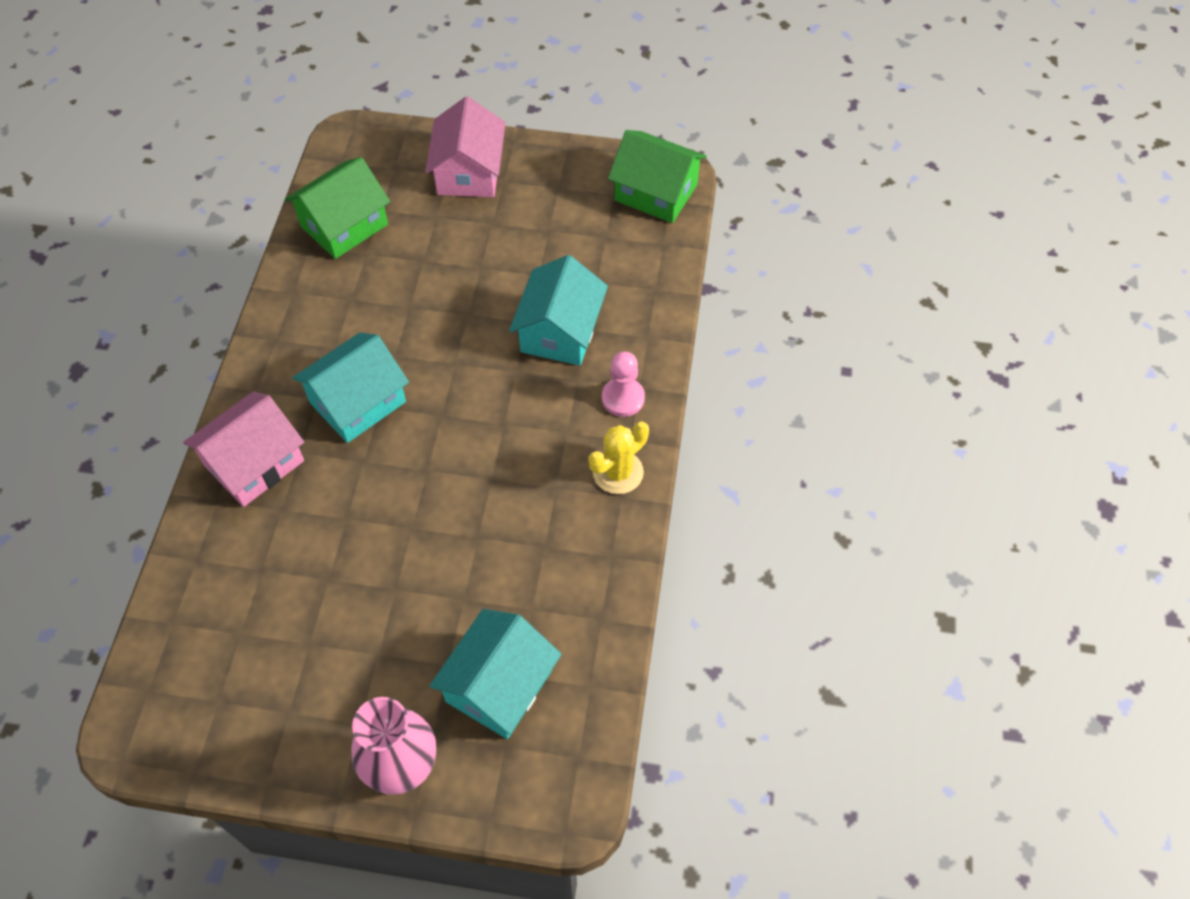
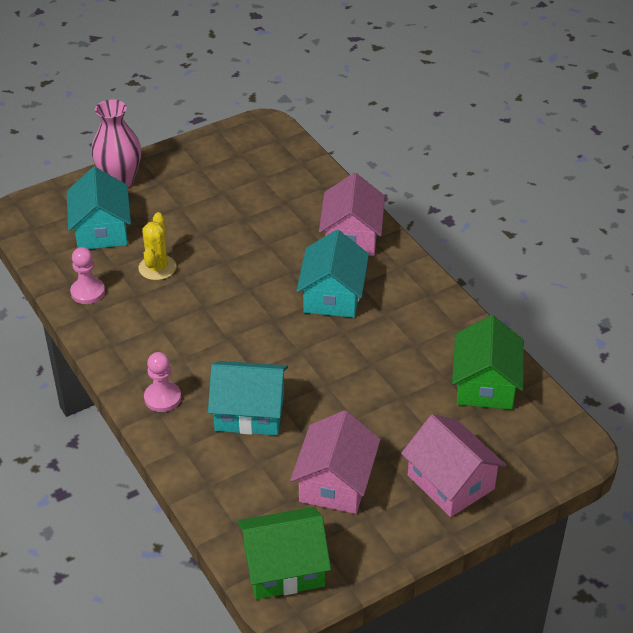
camera: 140 degrees right, 15 degrees down
(553, 227) = (335, 482): none -> pink house
(560, 331) = (249, 412): turquoise house -> turquoise house turned 60 degrees counterclockwise
(591, 590) = (88, 292): none -> pink pawn
(618, 472) = (125, 355): yellow cactus -> yellow cactus (157, 268)

